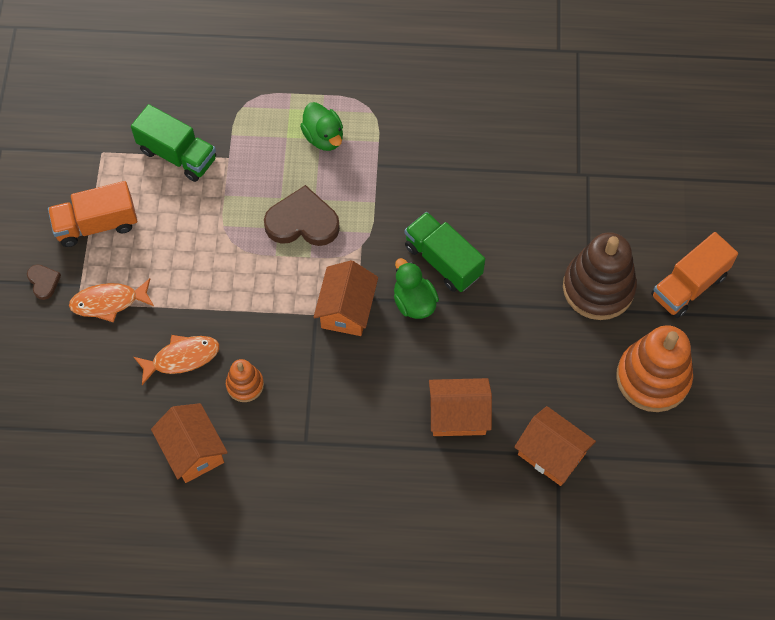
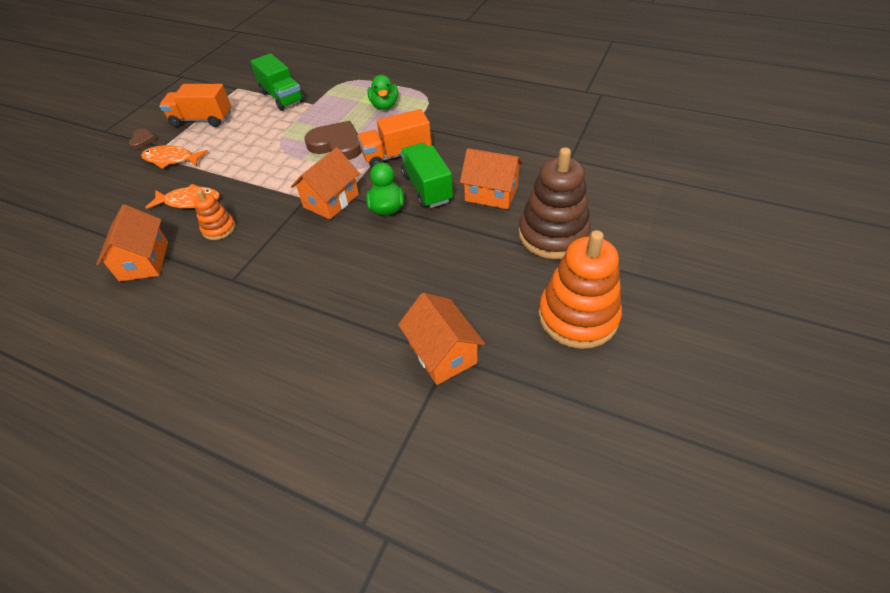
camera: 25 degrees right, 15 degrees down
(458, 415) = (373, 296): orange house -> orange house (491, 193)
(688, 286) = (643, 253): orange truck -> orange truck (397, 155)

